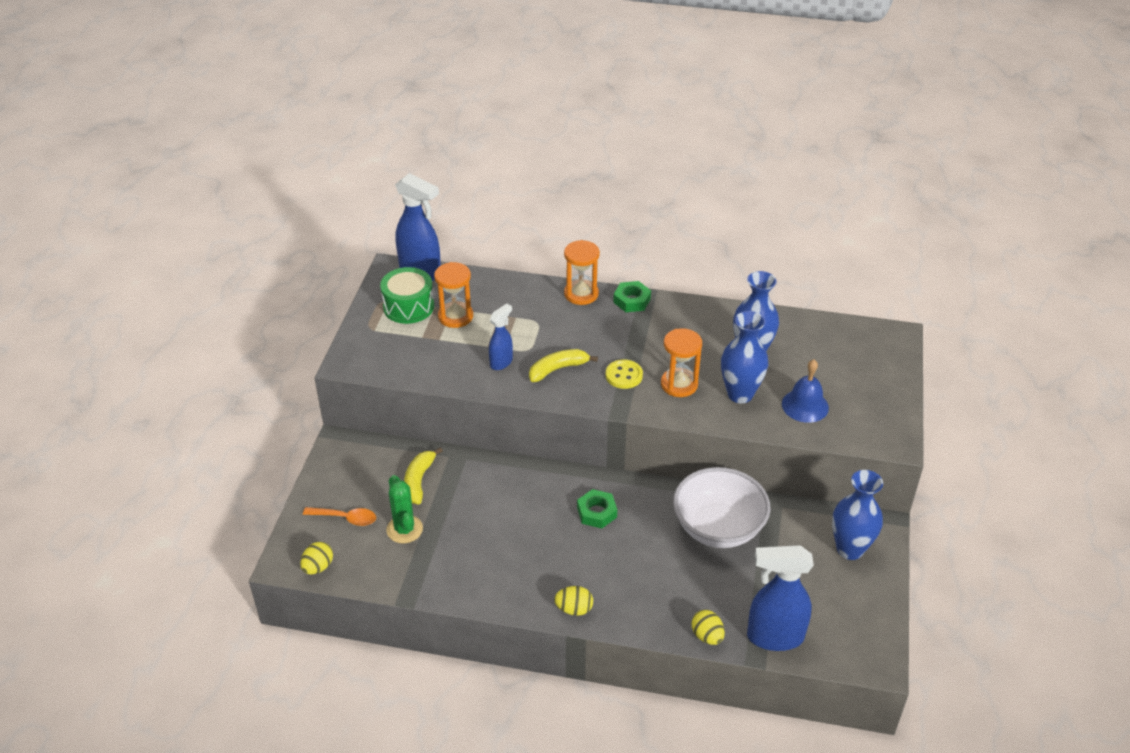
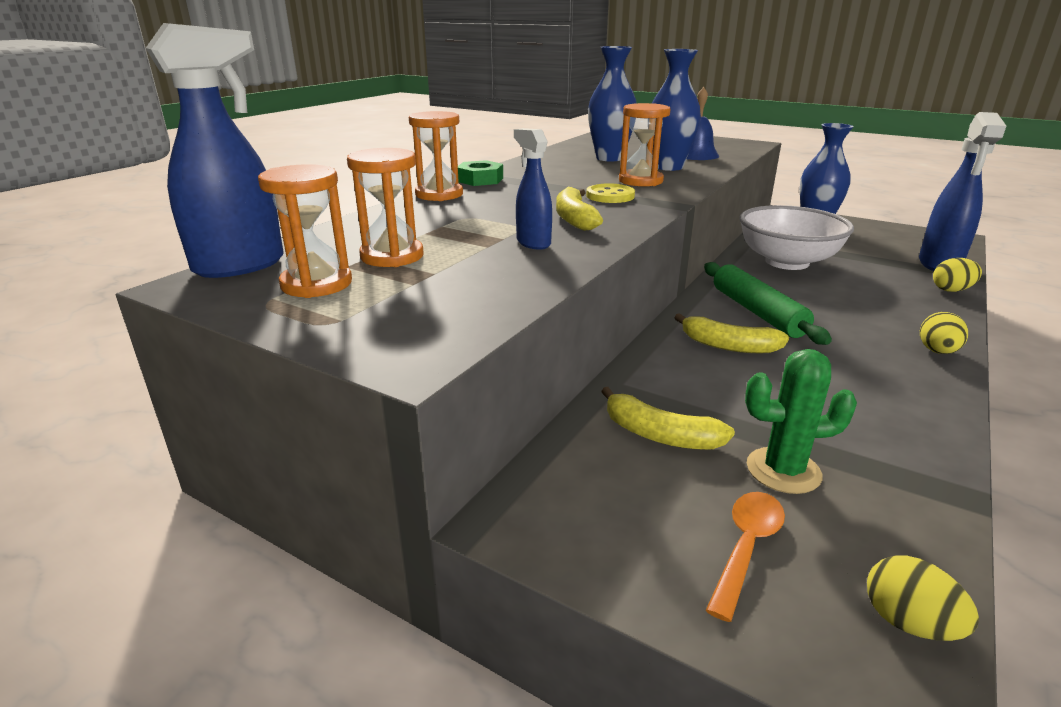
camera: 70 degrees left, 15 degrees down
(408, 306) = (316, 284): green drum -> orange hourglass
(534, 500) = (728, 346): none -> yellow banana
(597, 512) = (757, 312): green nut -> green rolling pin

